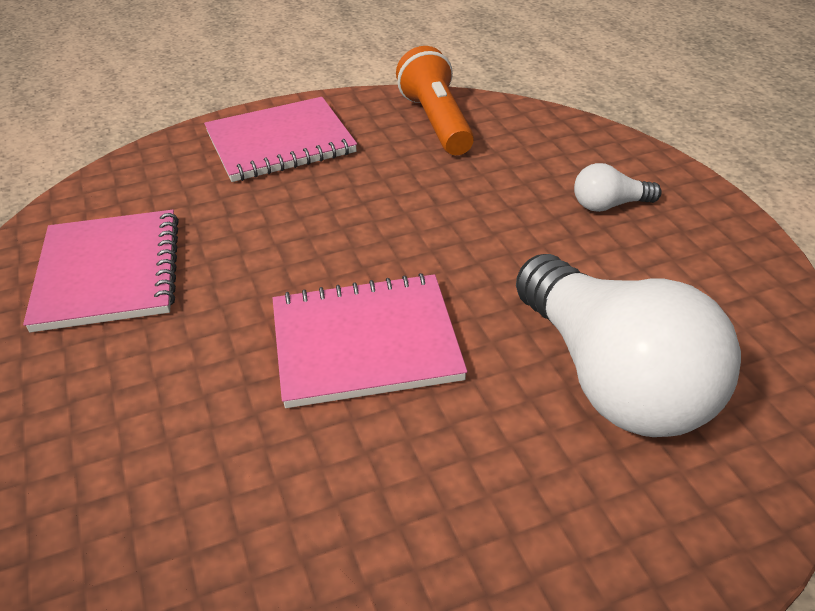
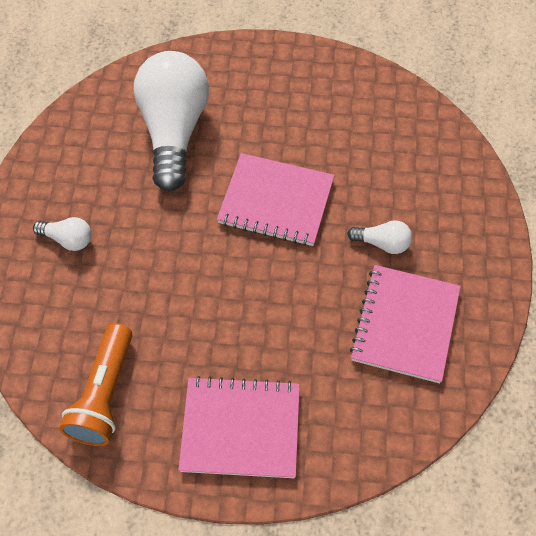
camera: 155 degrees left, 20 degrees up
(165, 350) = (382, 243): none -> white light bulb

